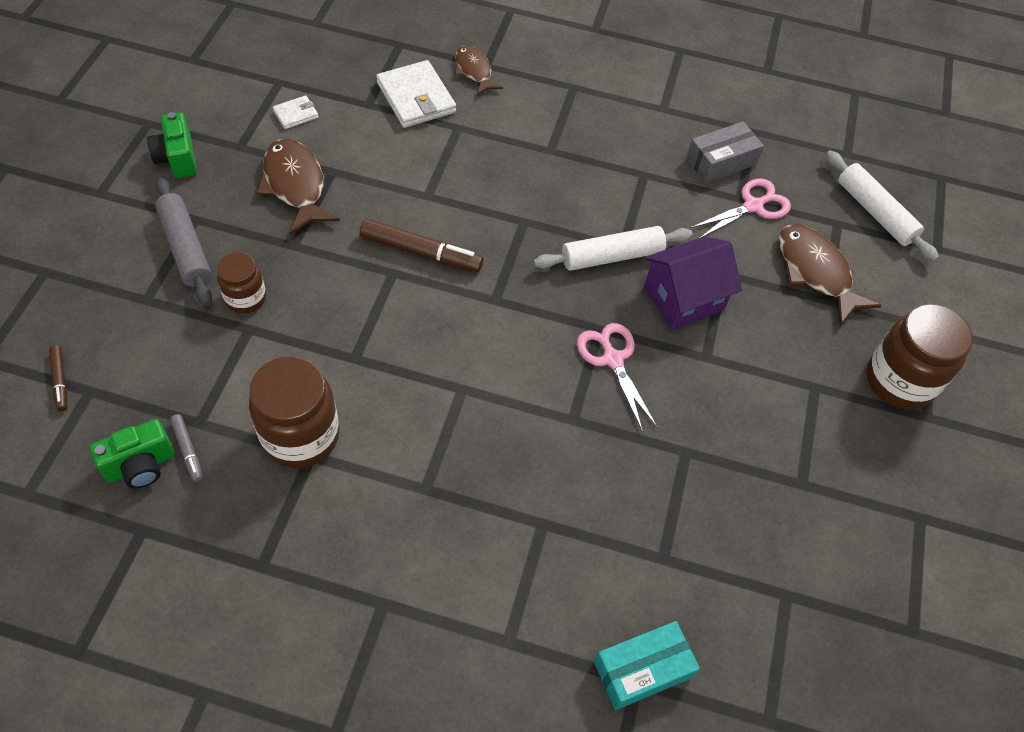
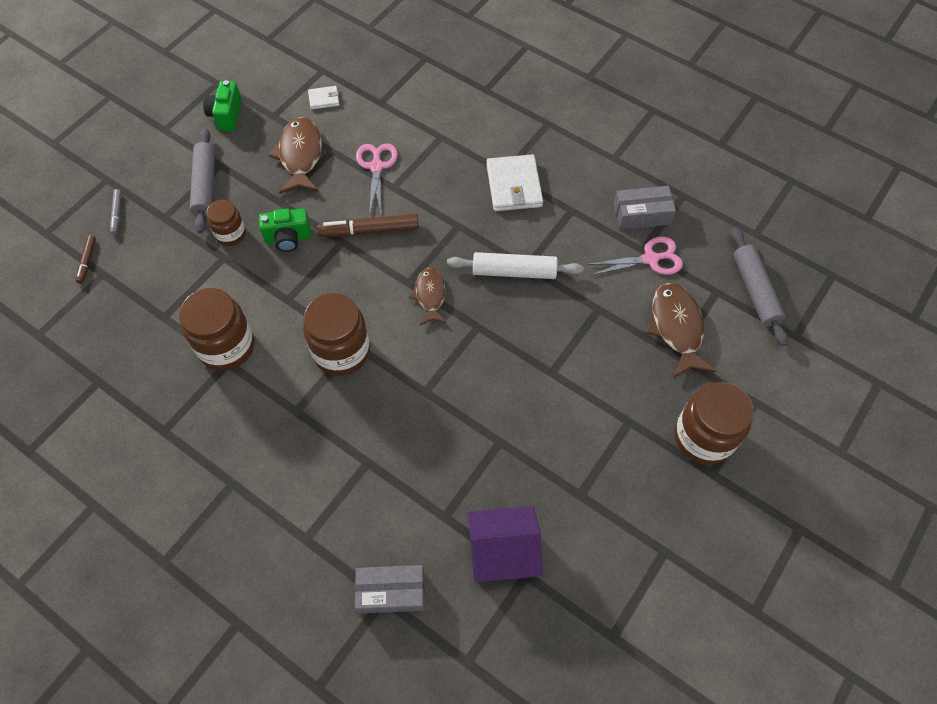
camera: 25 degrees right, 5 degrees up
(141, 465) = (115, 336): green camera -> green camera (288, 238)
(188, 450) = (149, 334): grey marker -> grey marker (117, 214)
(416, 98) = (419, 105): white wallet -> white wallet (514, 185)
(421, 252) = (369, 231): brown marker -> brown marker turned 135 degrees clockwise
(450, 401) = (341, 351): none -> brown jar
(474, 71) = (474, 93): brown fish -> brown fish (430, 295)
(612, 359) = (476, 354): pink scissors -> pink scissors (376, 166)
(642, 670) = (391, 592): turquoise box -> grey box
(683, 298) = (555, 320): purple house -> purple house (502, 552)
(875, 212) = (755, 291): white rolling pin -> grey rolling pin

